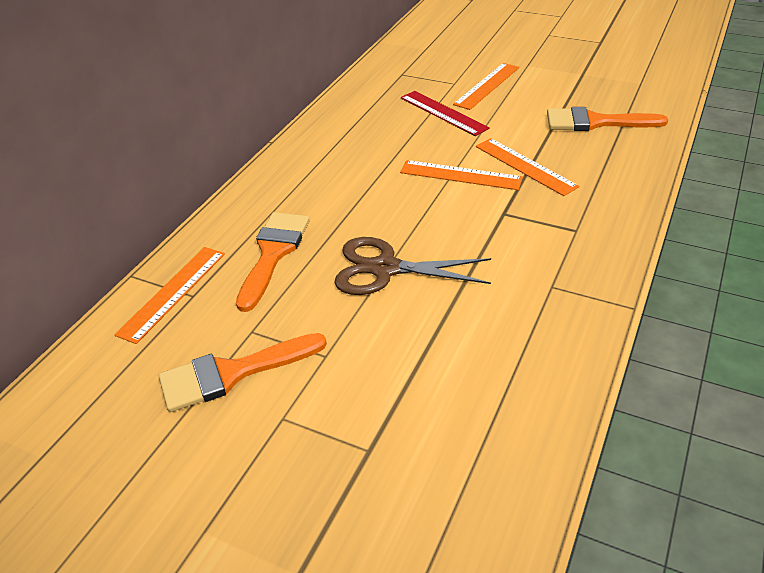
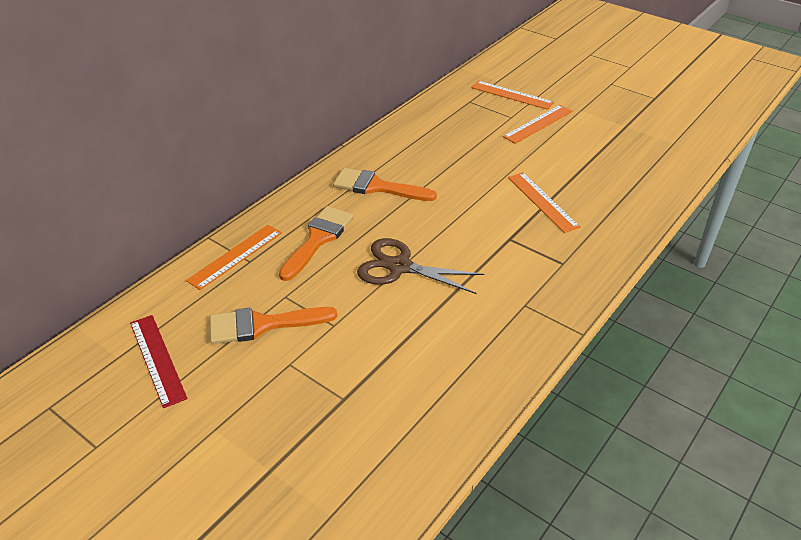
camera: 10 degrees right, 0 degrees up
(443, 113) = (492, 143): red ruler -> red ruler (157, 359)
(460, 175) = (486, 200): orange ruler -> orange ruler (512, 95)
(596, 122) = (618, 173): orange brush -> orange brush (377, 187)

